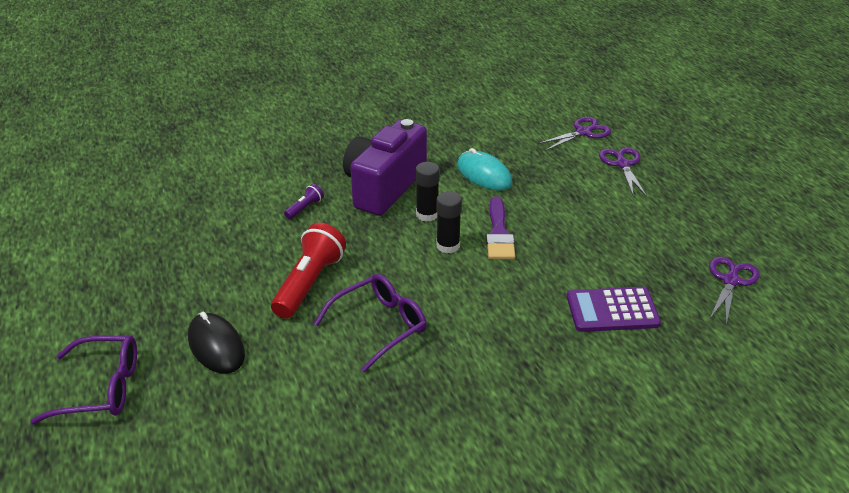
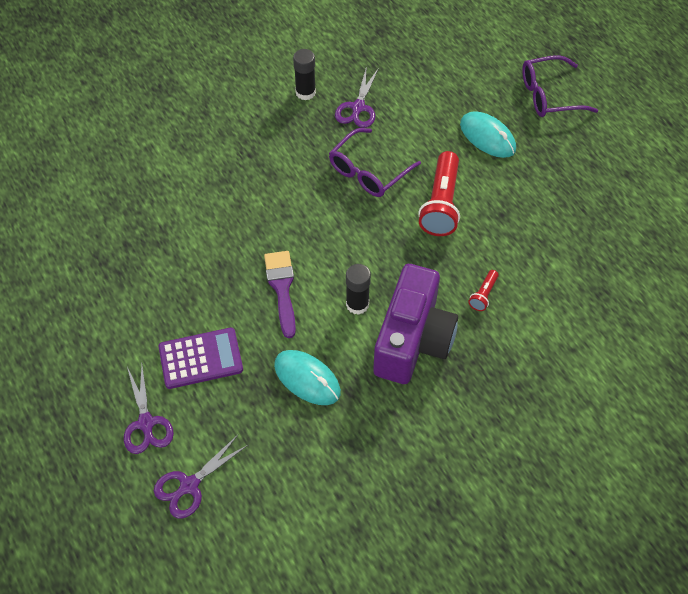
camera: 170 degrees right, 20 degrees up
(216, 346) = (487, 137): black mouse -> turquoise mouse
(305, 208) = (483, 295): purple flashlight -> red flashlight
(448, 246) = (329, 265): black glue stick -> black glue stick (305, 92)
(612, 310) = (178, 213): purple calculator -> purple calculator (201, 358)
(730, 281) = (68, 261): purple scissors -> purple scissors (358, 107)

